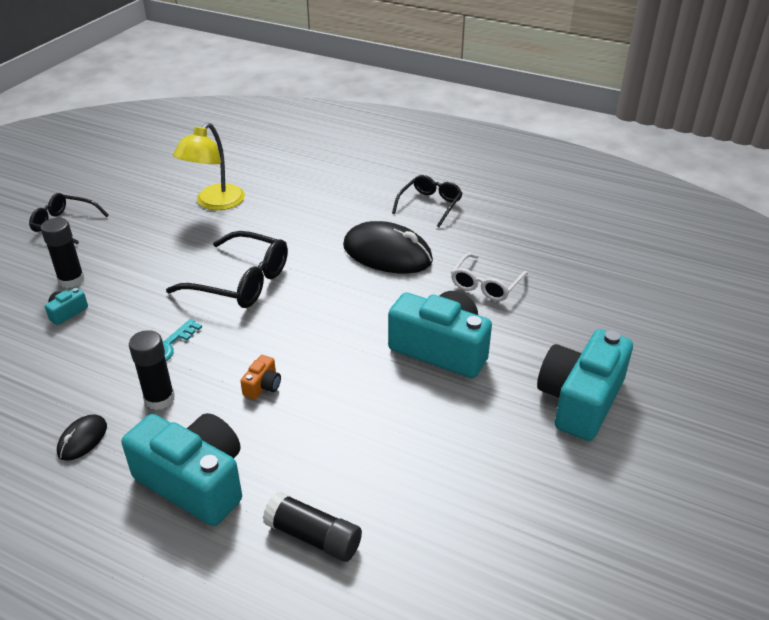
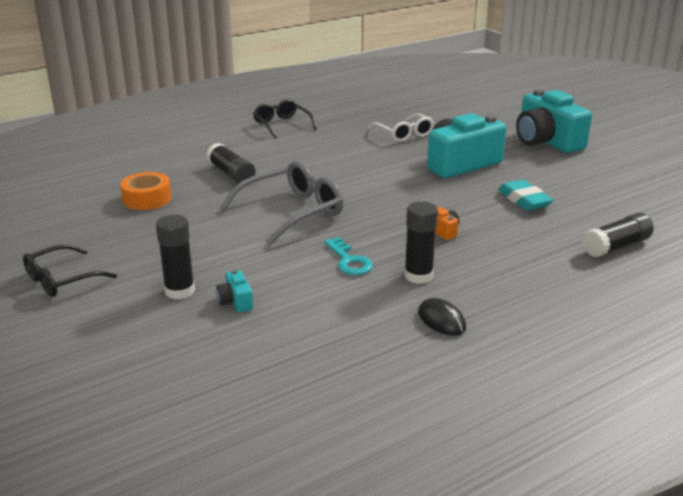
camera: 60 degrees left, 10 degrees down
(194, 482) = (532, 278): turquoise camera -> none
(214, 203) = (147, 199): yellow lamp -> orange tape
(240, 281) = (291, 212): black glasses -> grey glasses
(294, 222) = (231, 174): none -> black glue stick
(383, 426) = (524, 200): none -> turquoise eraser
(387, 254) = (326, 153): black mouse -> none

